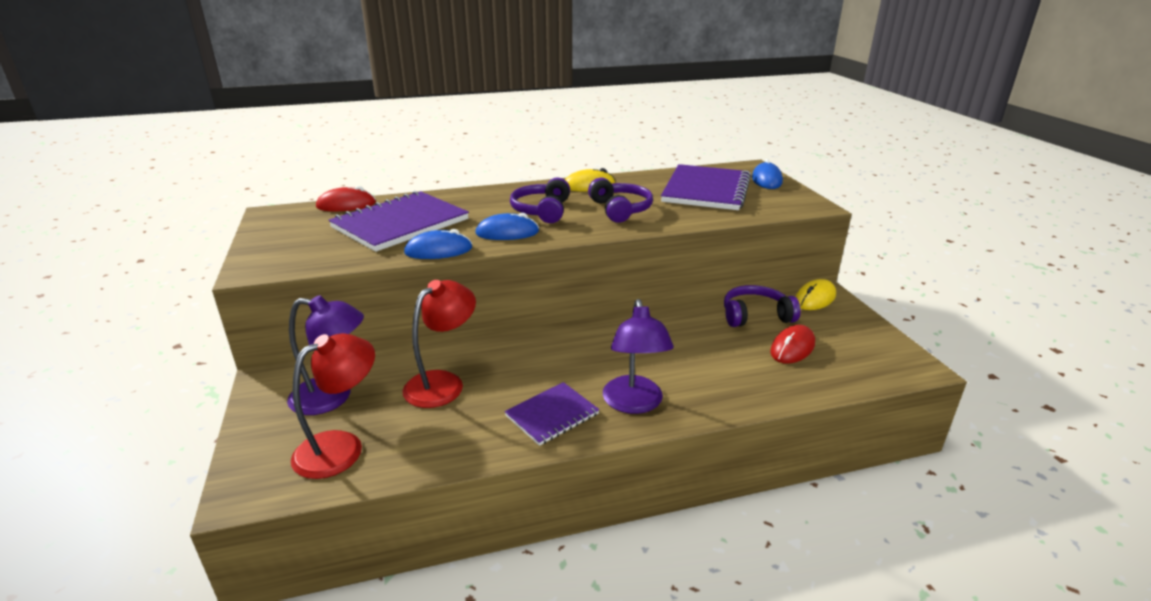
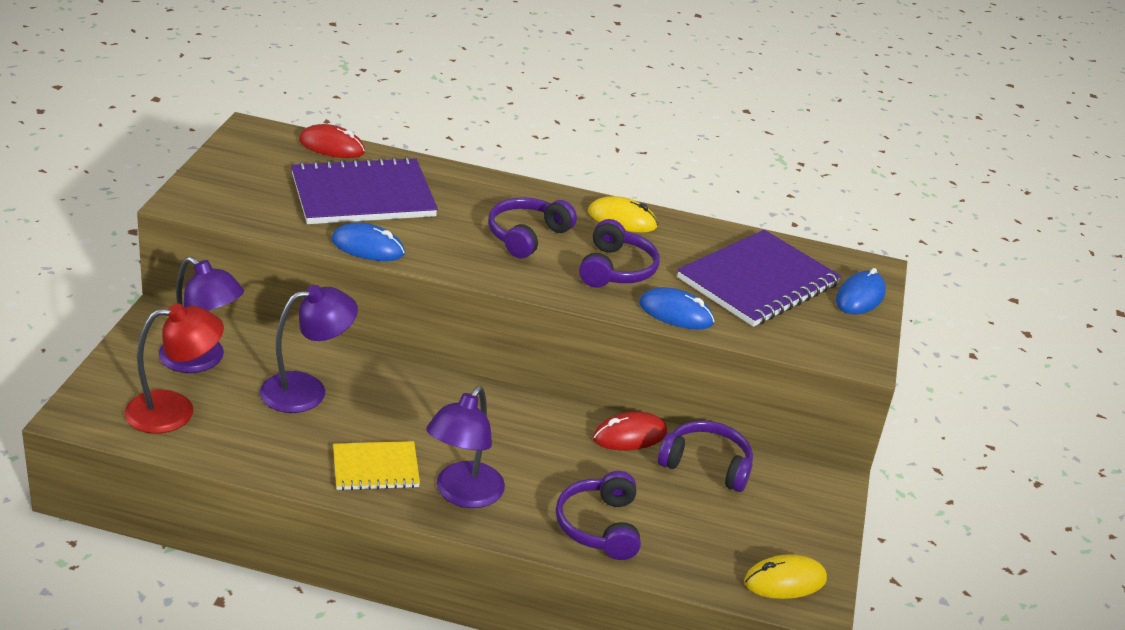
camera: 25 degrees right, 5 degrees up
(443, 383) = (307, 390): red lamp -> purple lamp
(507, 233) = (458, 252): blue mouse -> blue mouse (676, 313)
(552, 415) = (375, 468): purple notebook -> yellow notebook
(745, 381) = (600, 526): none -> purple headphones
(792, 348) = (699, 518): red mouse -> red mouse (629, 436)
(815, 298) = (808, 477): yellow mouse -> yellow mouse (785, 581)

